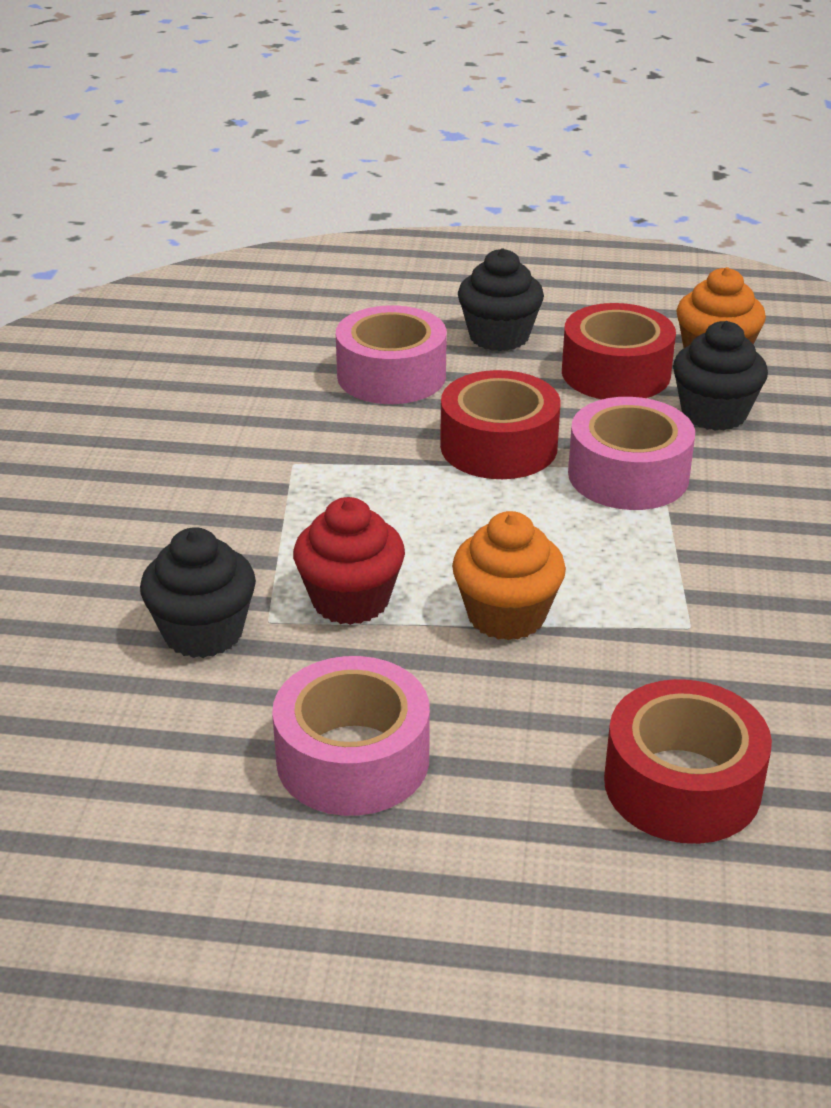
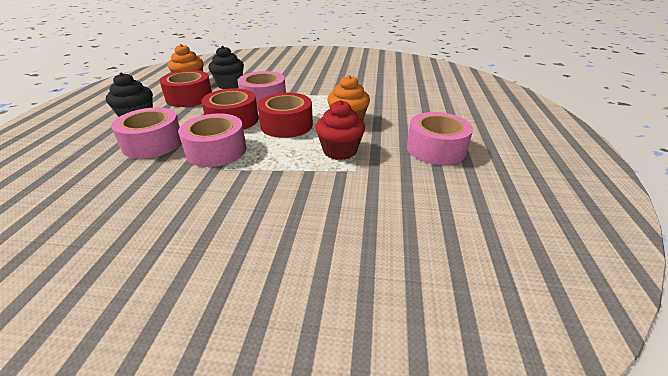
camera: 90 degrees left, 0 degrees up
(203, 632) = (366, 188): black cupcake -> none
(360, 446) = (216, 150): none -> pink tape
(682, 784) = (423, 100): red tape -> red tape (286, 125)

